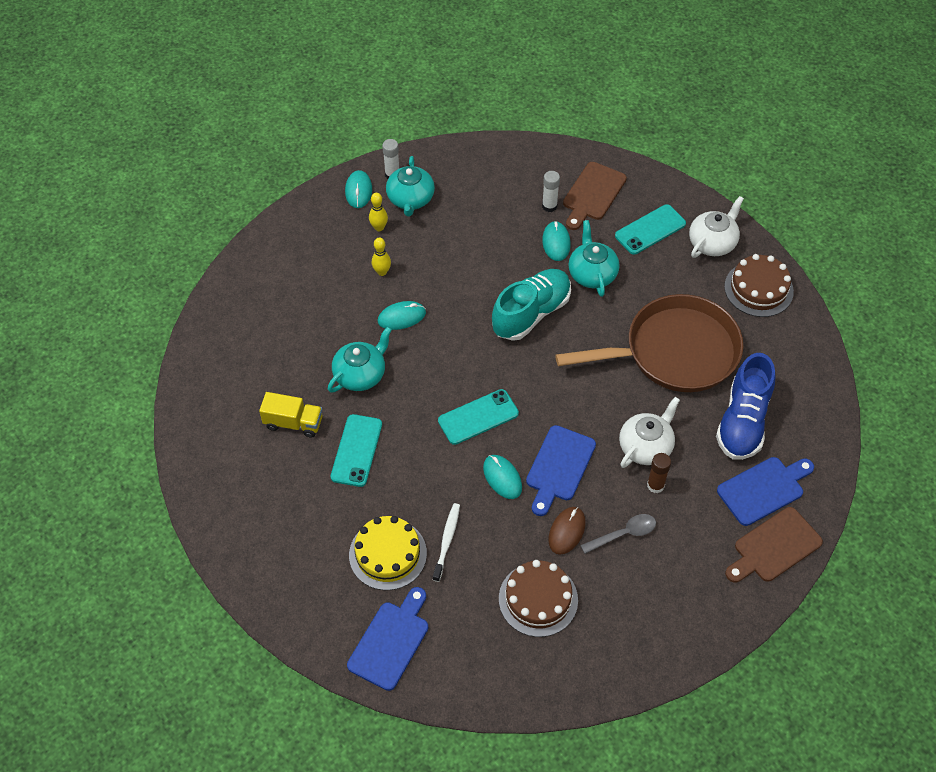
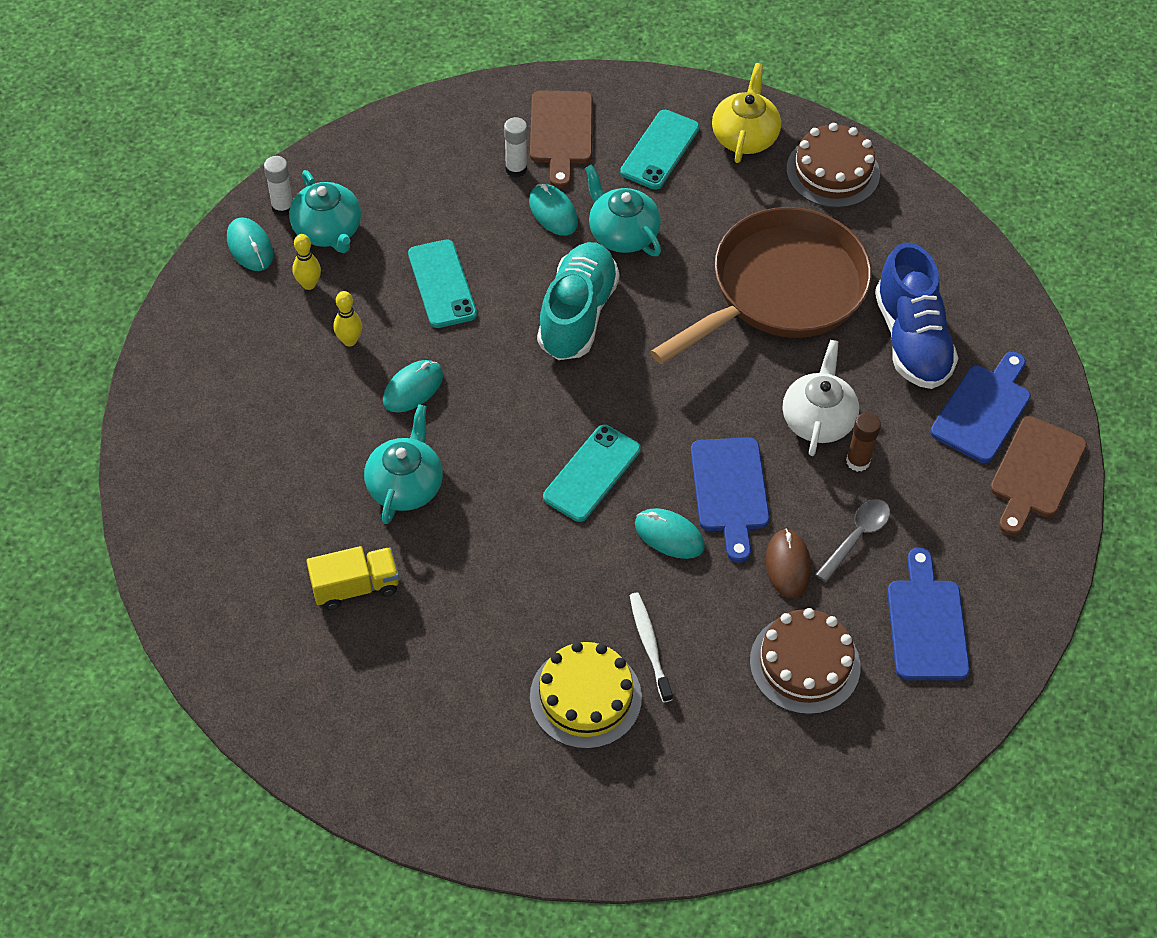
camera: 30 degrees left, 0 degrees up
(356, 450) = (462, 585): turquoise phone -> turquoise phone (442, 284)
(390, 641) = (658, 803): blue cutting board -> blue cutting board (926, 624)
(712, 242) = (744, 136): white teapot -> yellow teapot

